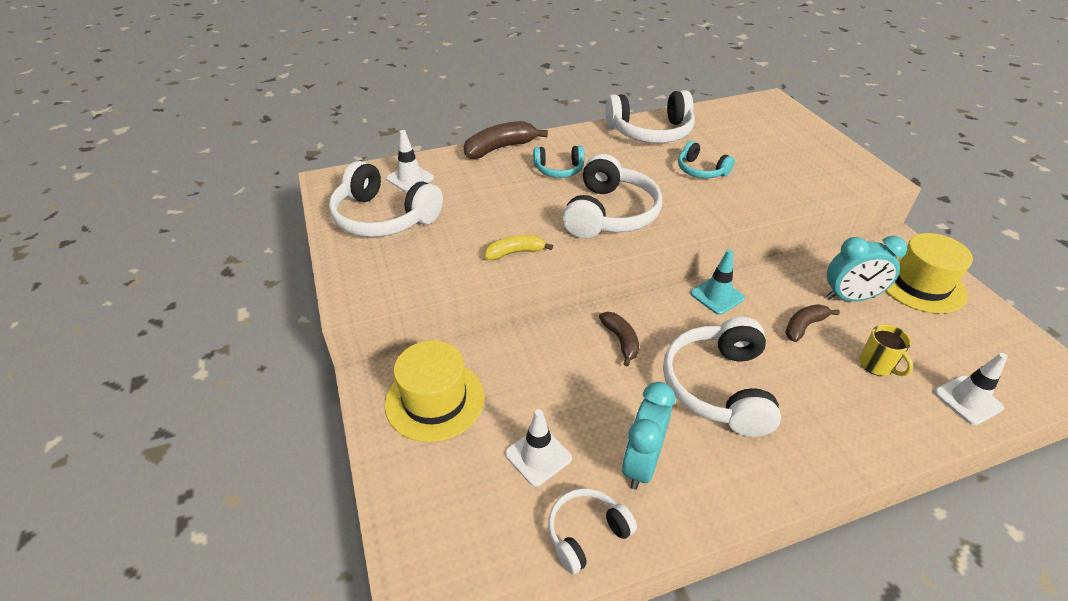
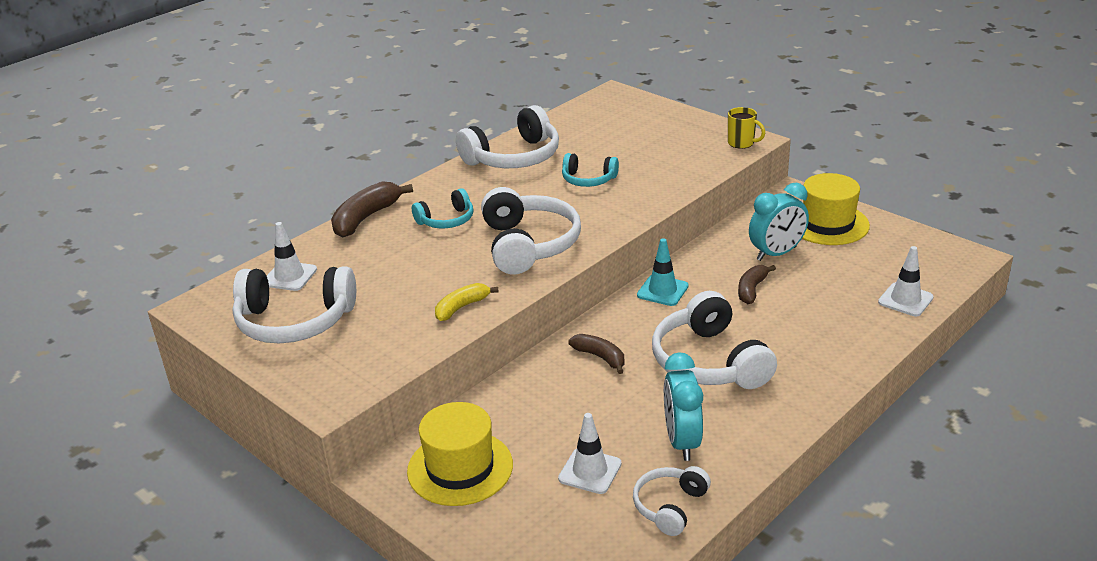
camera: 25 degrees left, 10 degrees down
(876, 365) = (825, 299): yellow mug -> yellow mug (741, 143)

